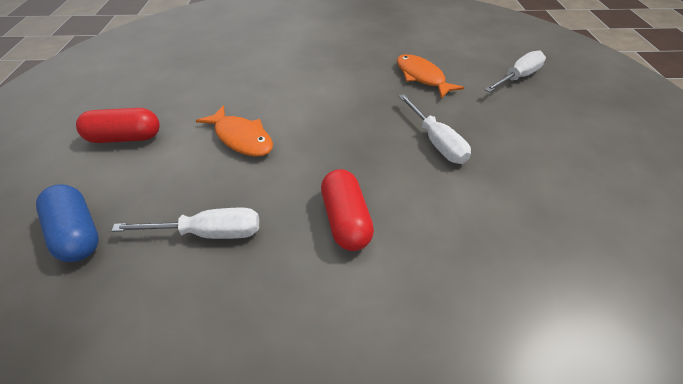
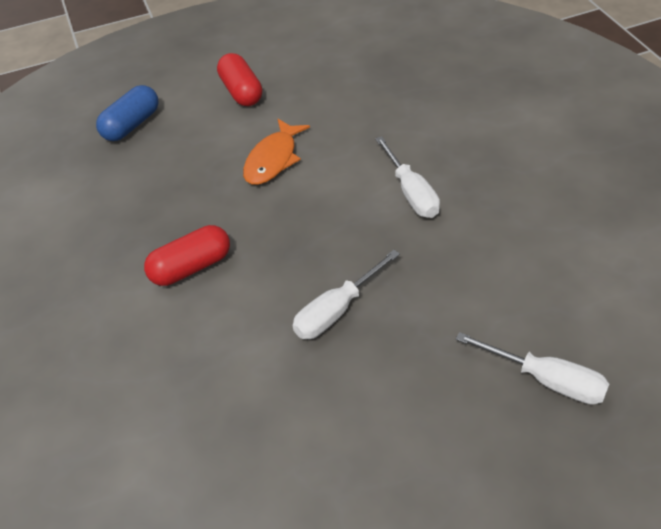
camera: 75 degrees right, 0 degrees up
(209, 233) = (152, 190): white screwdriver -> white screwdriver (411, 193)
(422, 77) = (475, 269): orange fish -> none

